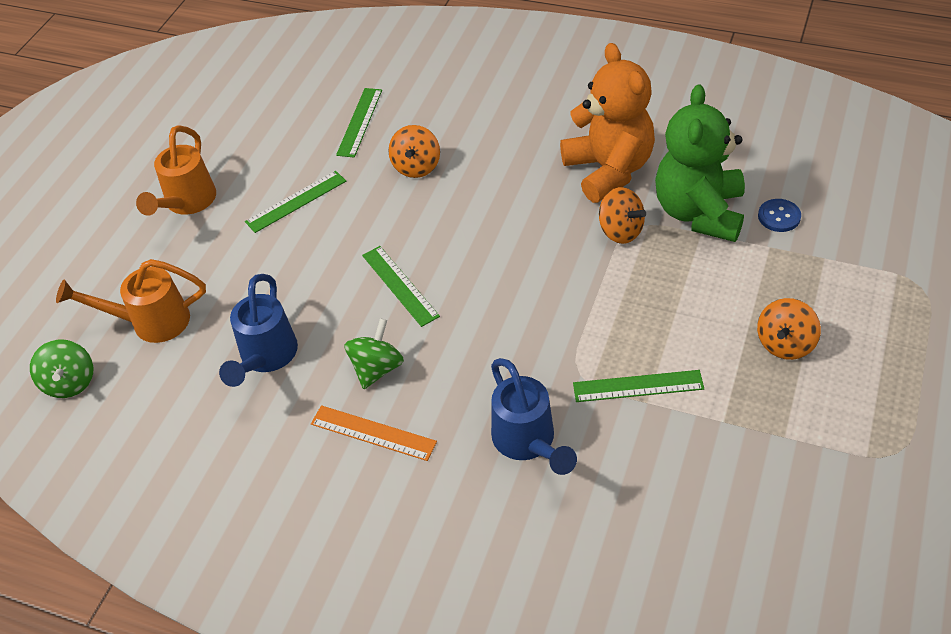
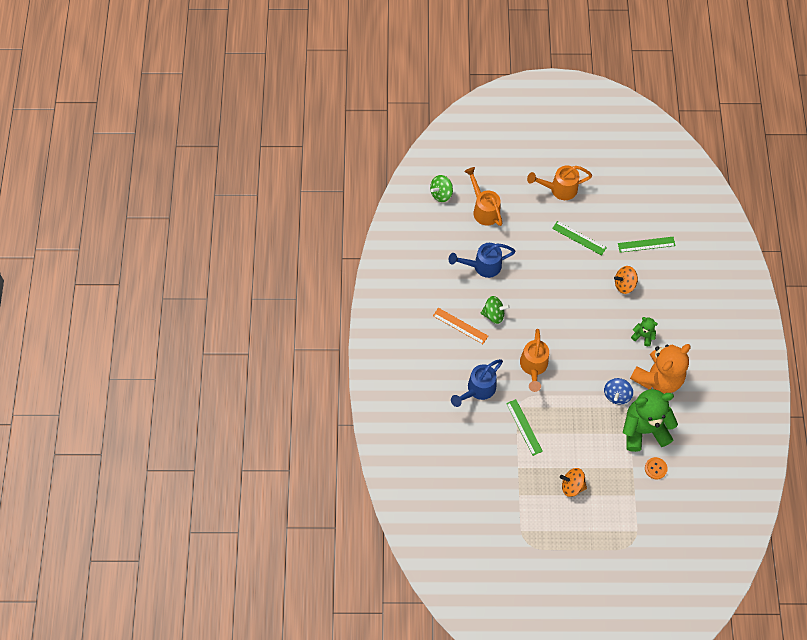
camera: 65 degrees right, 15 degrees up
(373, 433) = (460, 326): orange ruler -> orange ruler turned 60 degrees counterclockwise
(400, 285) = (544, 306): green ruler -> none
(517, 336) = (533, 367): none -> orange watering can
(522, 168) = (643, 336): none -> green teddy bear
(620, 231) = (616, 395): orange spinning top -> blue spinning top
(779, 216) = (655, 468): blue button -> orange button

